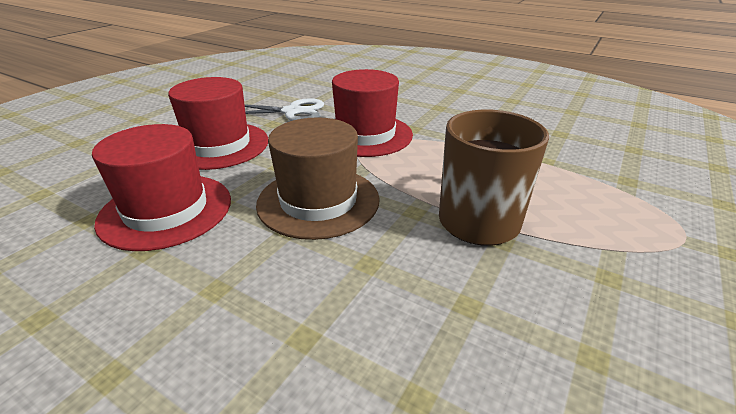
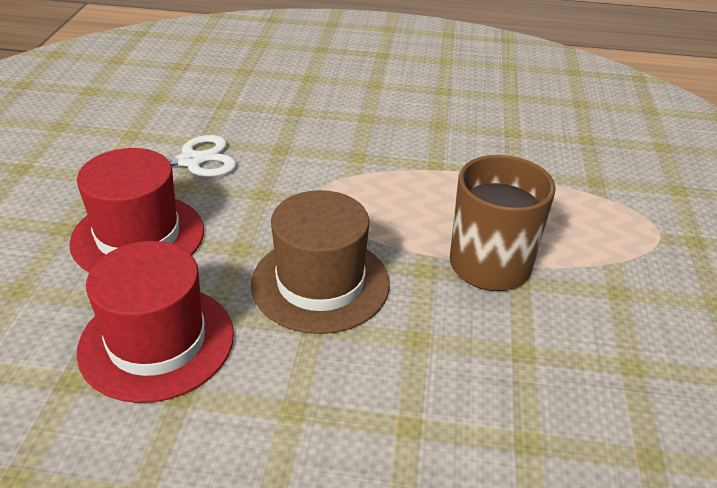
camera: 25 degrees left, 5 degrees up
(365, 135) = (309, 179): red hat -> none

